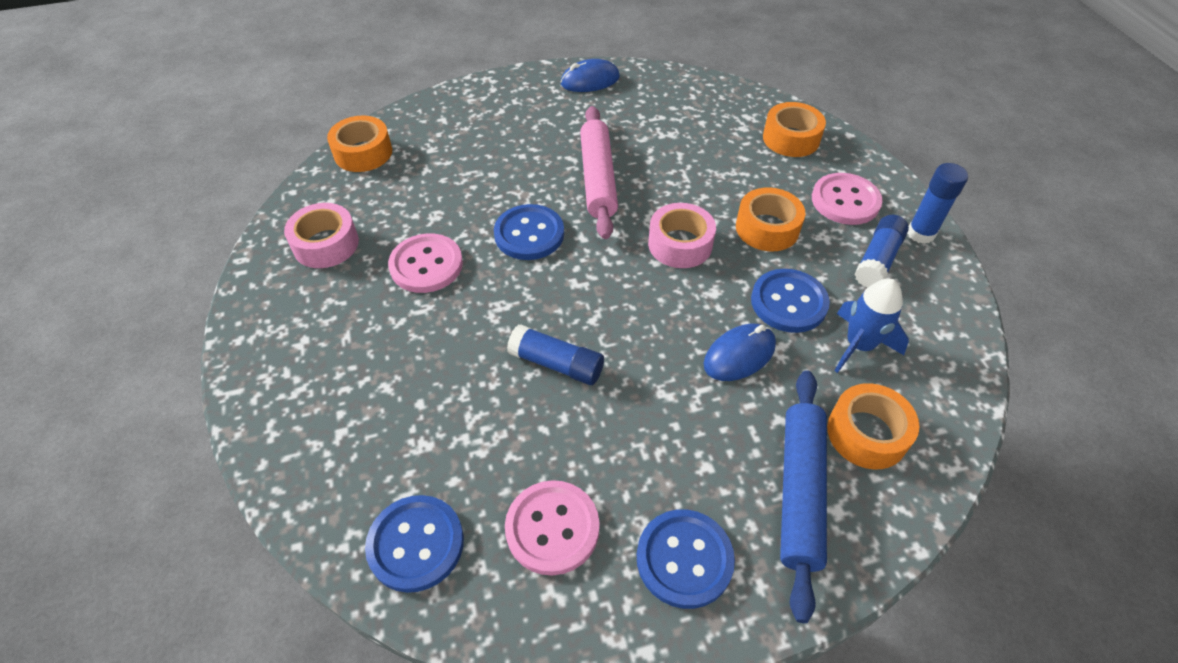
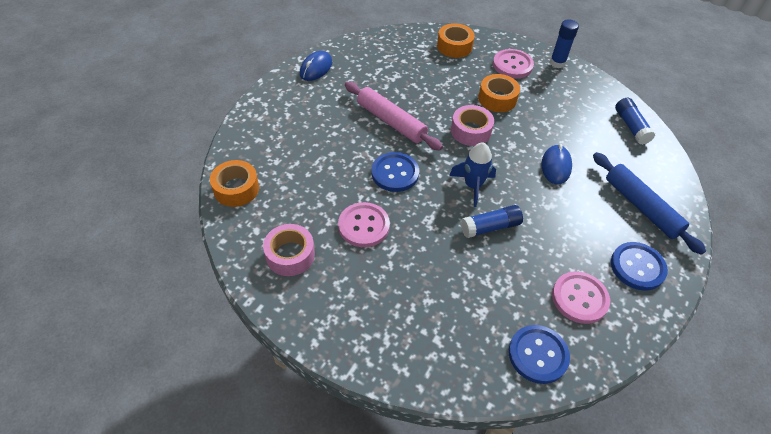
camera: 45 degrees left, 0 degrees up
(788, 302) = (546, 128): blue button -> none
(859, 345) = (592, 130): blue rocket -> blue rocket (473, 186)
(867, 433) = (635, 165): orange tape -> none
(877, 260) = (555, 86): blue glue stick -> blue glue stick (631, 126)

